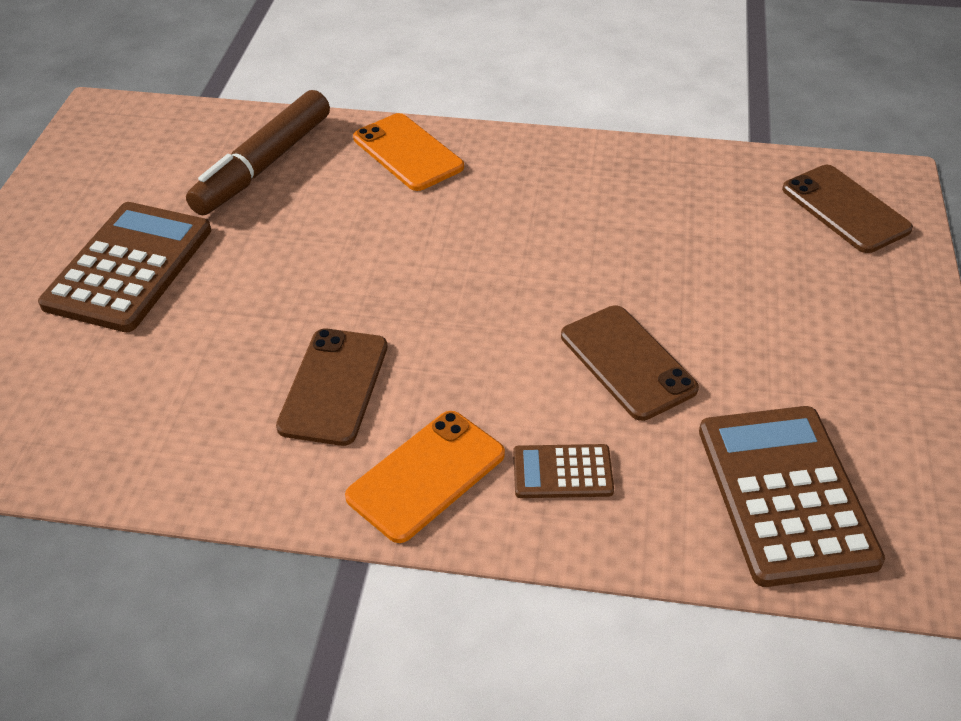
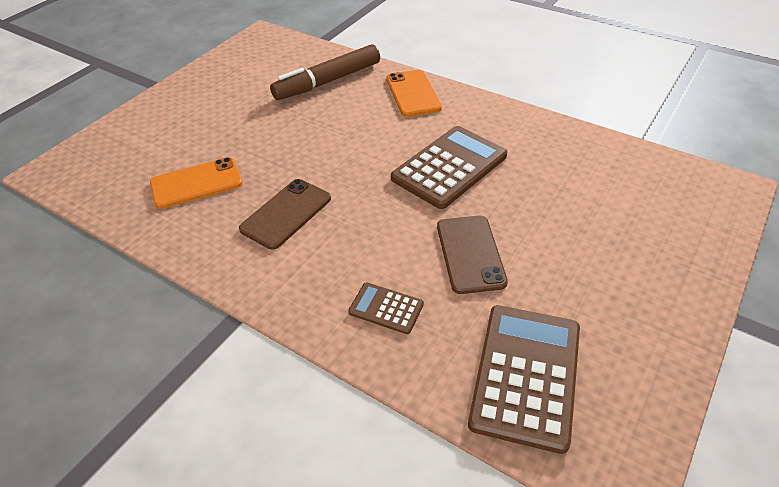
camera: 25 degrees right, 0 degrees up
(129, 267) = (223, 118): brown calculator -> brown calculator (449, 167)
(426, 475) = (304, 282): orange phone -> orange phone (196, 183)
(845, 209) = (686, 199): brown phone -> none

